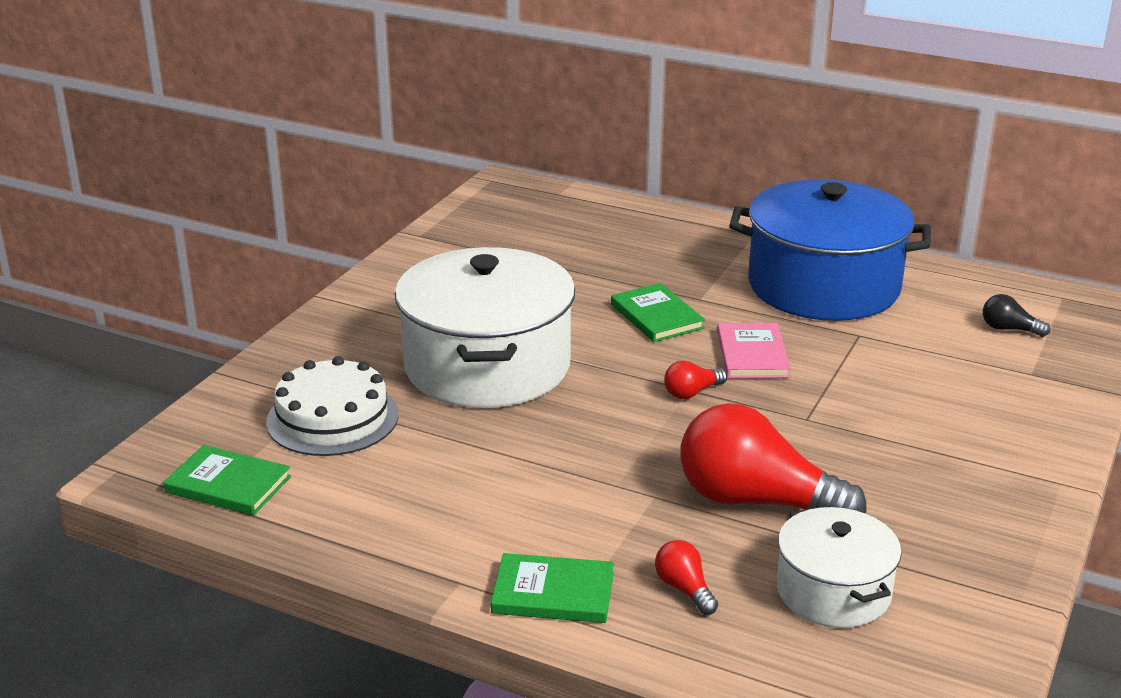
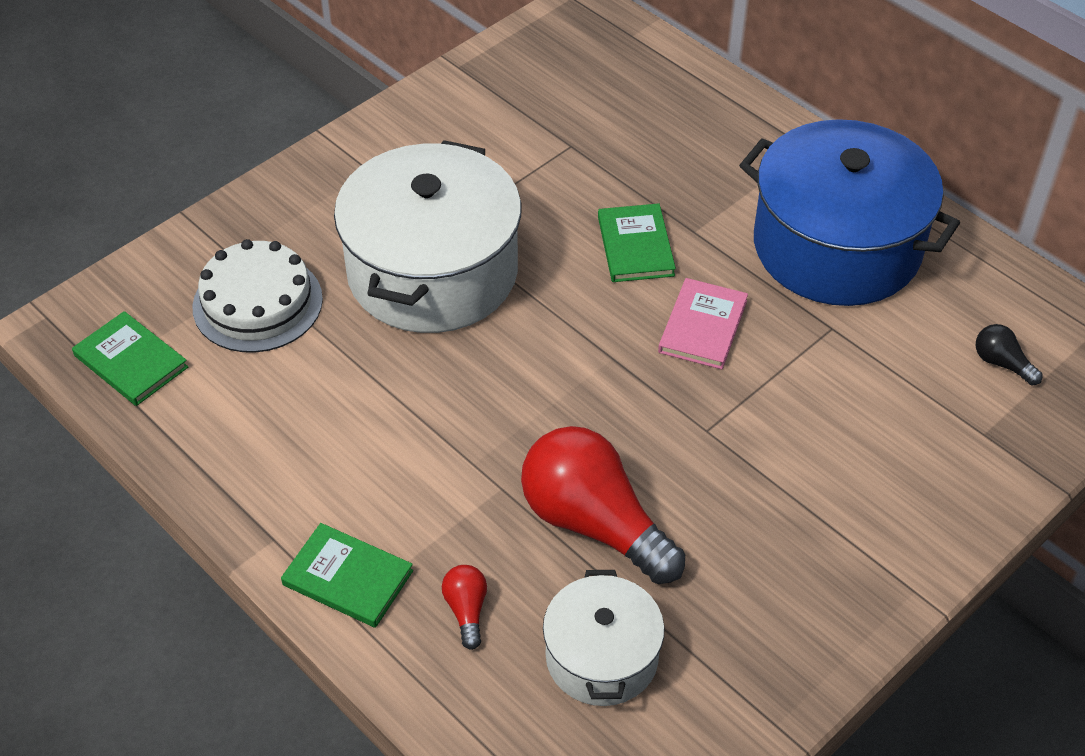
camera: 20 degrees right, 20 degrees up
(692, 392) = (612, 363): red light bulb -> none

